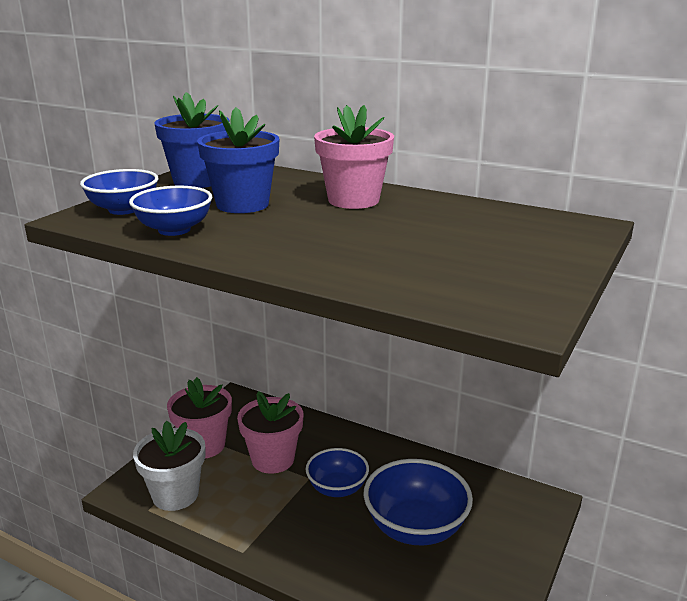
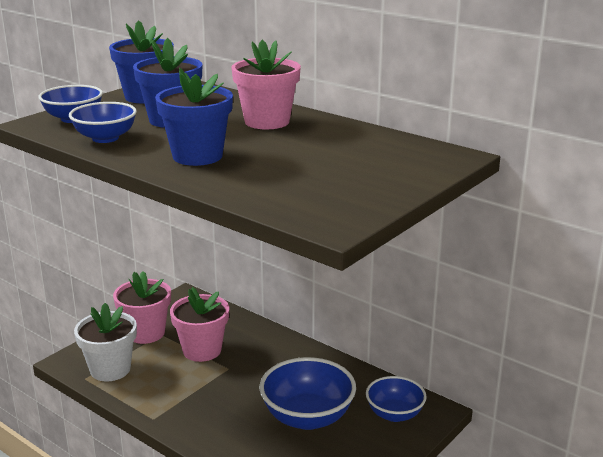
camera: 10 degrees right, 0 degrees up
(299, 244) = (197, 156): none -> blue flower pot
(337, 488) = (250, 379): blue bowl -> blue bowl (394, 414)

